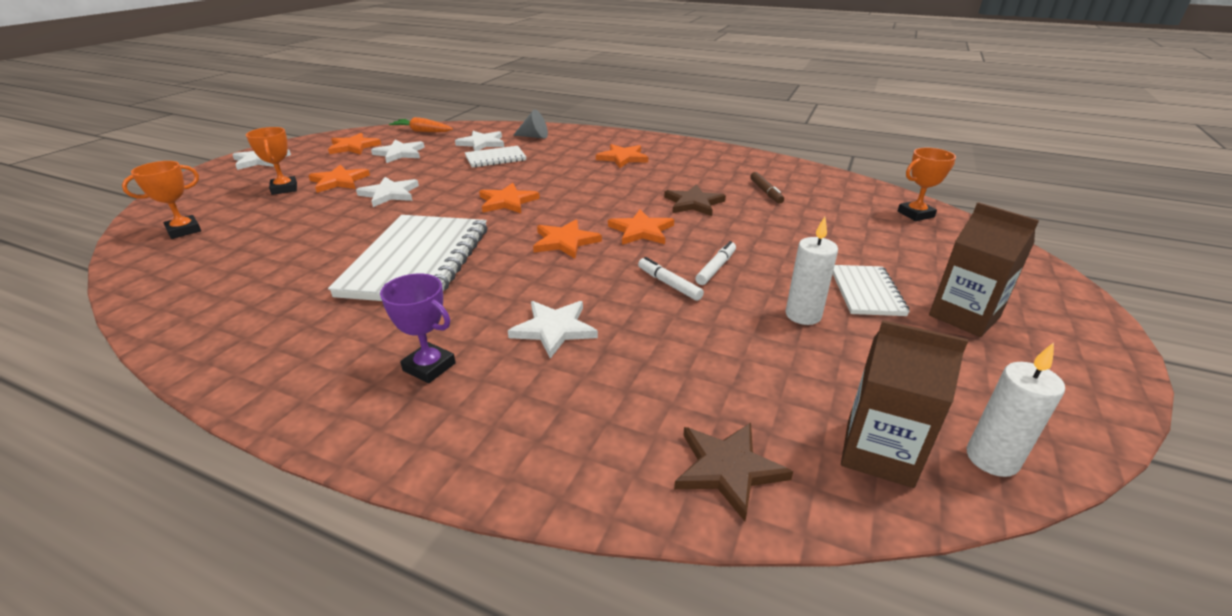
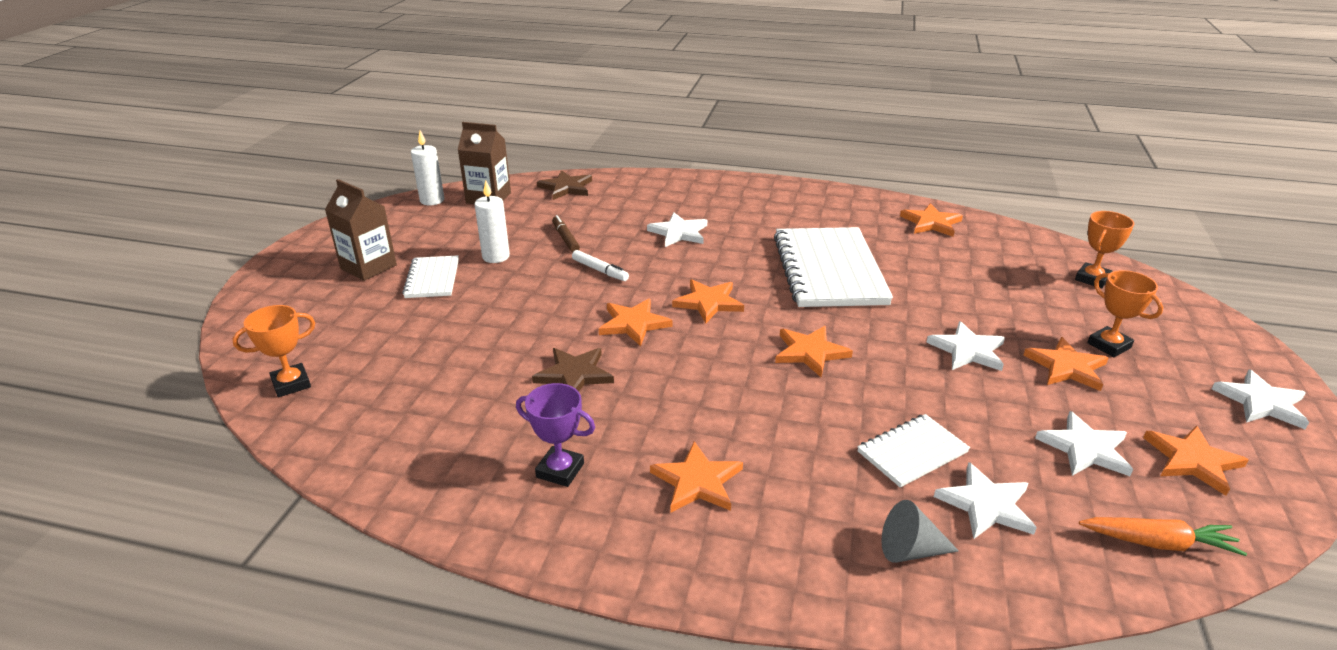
camera: 170 degrees right, 0 degrees up
(209, 310) = (931, 223): none -> orange star
(429, 367) = (744, 208): purple trophy -> purple trophy (560, 470)
(715, 268) = (558, 288): white marker -> none
(766, 192) = (469, 409): brown marker -> brown marker (565, 239)

